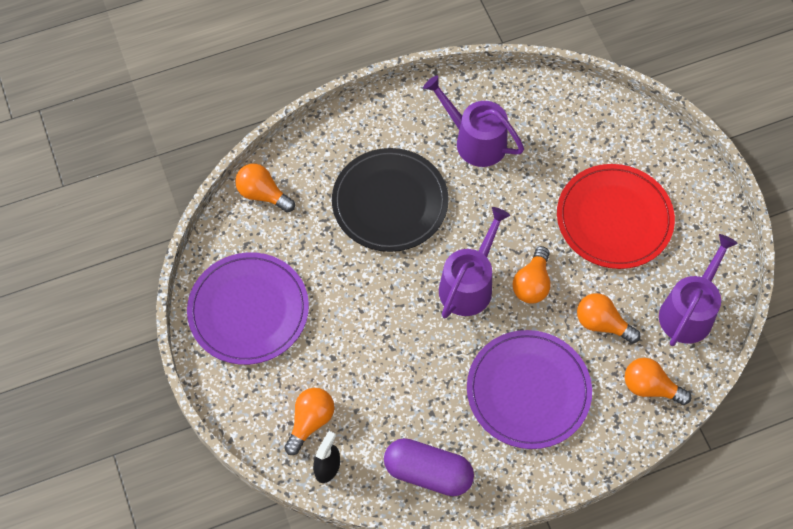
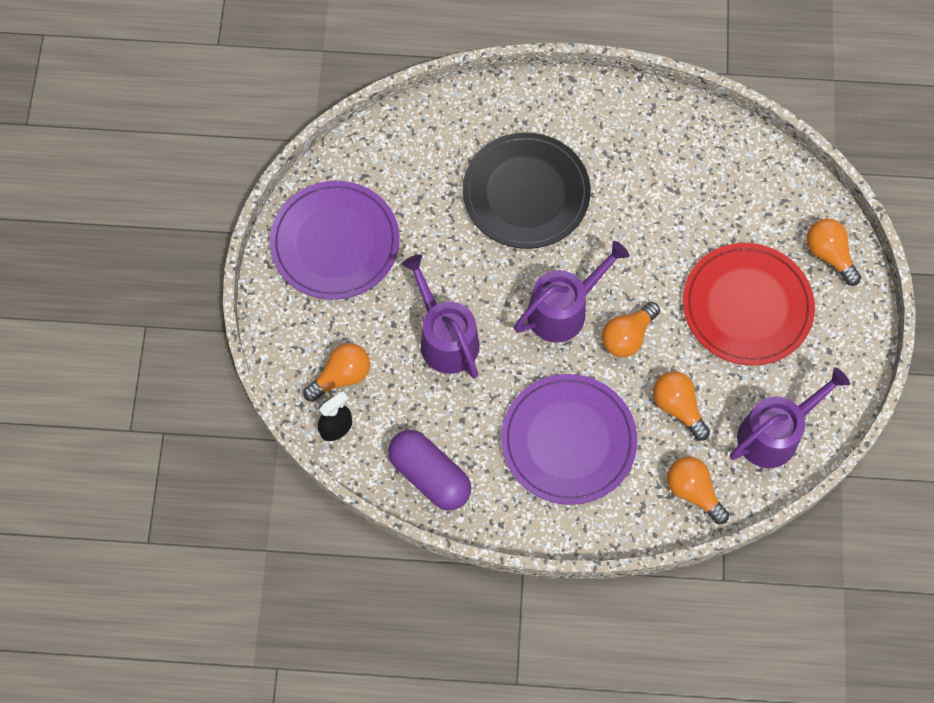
camera: 25 degrees right, 5 degrees up
(263, 194) = (404, 133): orange light bulb -> orange light bulb (829, 255)
(475, 141) = (644, 166): purple watering can -> purple watering can (445, 338)

